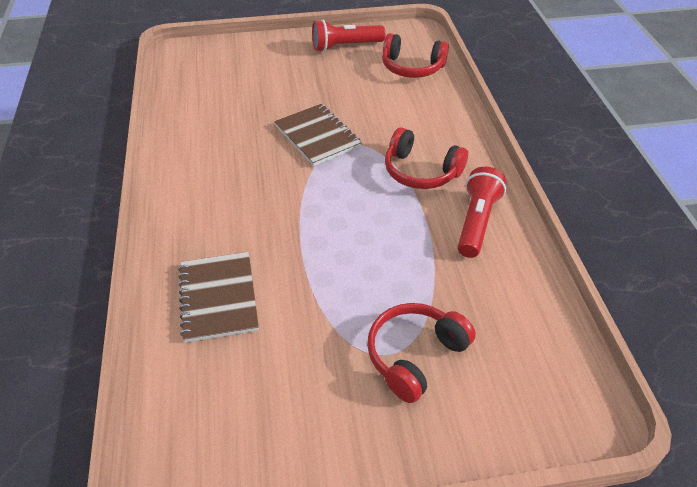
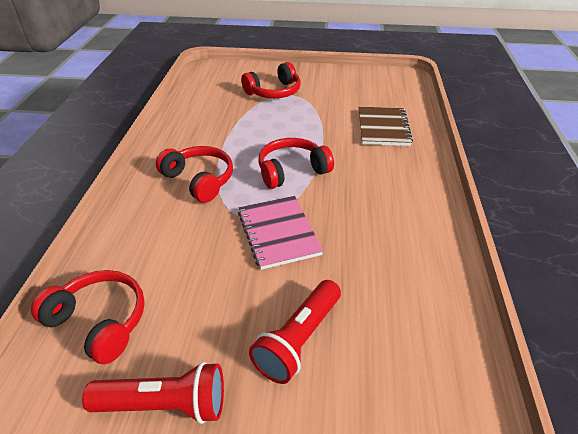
camera: 165 degrees left, 5 degrees down
(317, 136) = (278, 233): brown notebook -> pink notebook
(327, 200) = (292, 171): none -> red headphones
(476, 221) = (187, 140): red flashlight -> red flashlight (299, 340)

